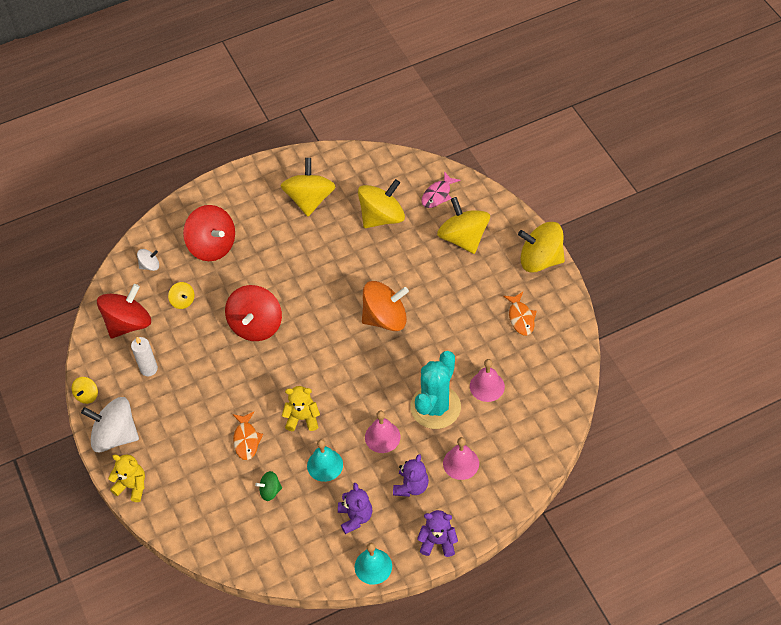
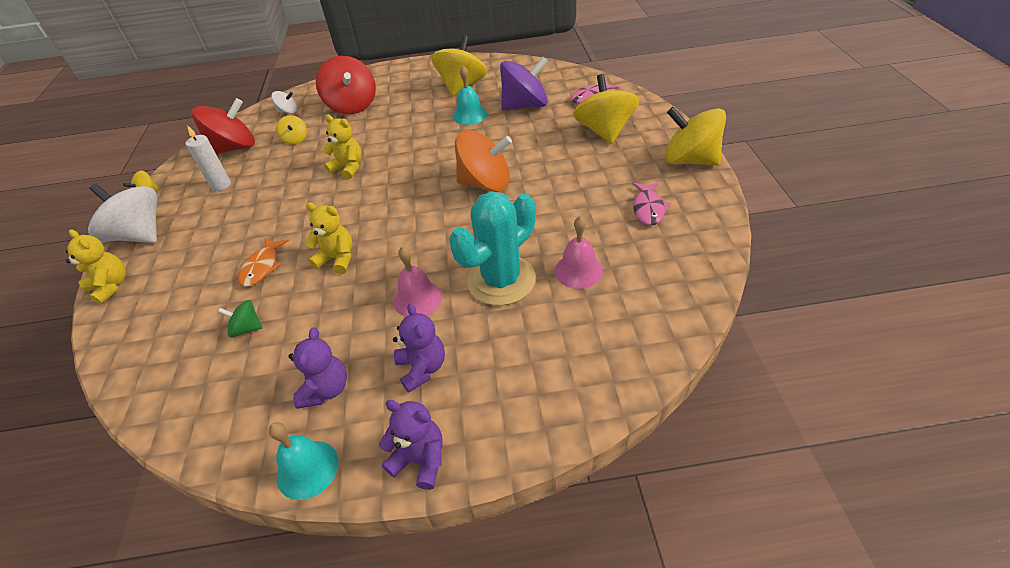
camera: 20 degrees right, 10 degrees down
(256, 325) = (348, 168): red spinning top -> yellow teddy bear
(325, 465) = (329, 314): turquoise bell -> turquoise bell (469, 115)
(382, 217) = (525, 106): yellow spinning top -> purple spinning top
(411, 486) = (422, 368): purple teddy bear -> purple teddy bear turned 60 degrees counterclockwise
(461, 463) = (505, 355): pink bell -> none
(521, 318) = (648, 209): orange fish -> pink fish

